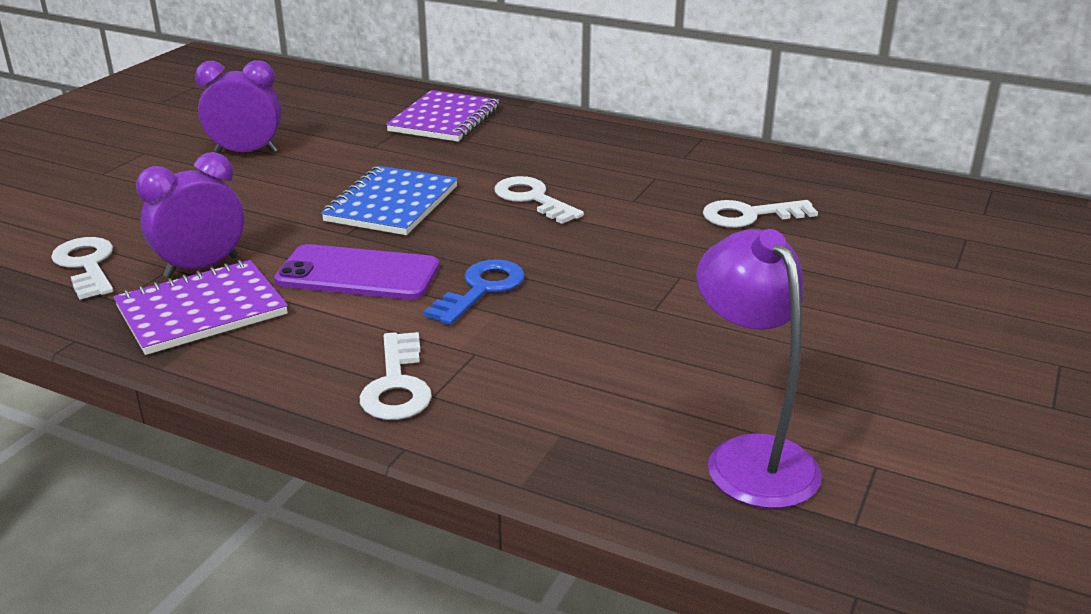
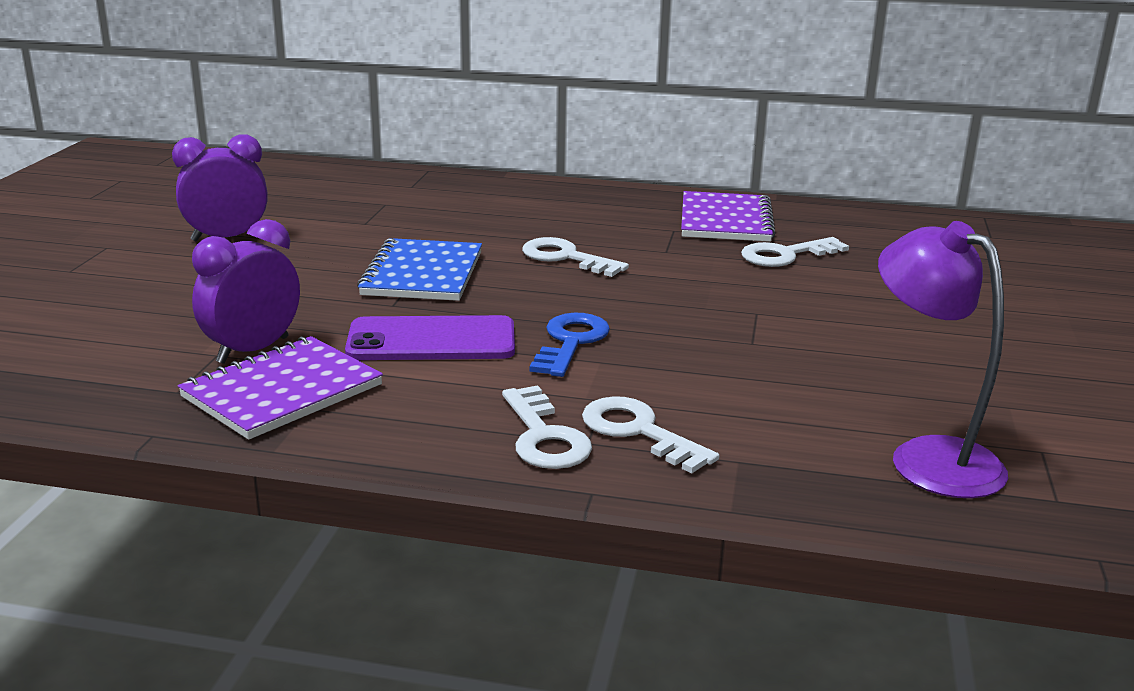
camera: 15 degrees left, 5 degrees down
(86, 265) = (115, 361): white key -> white key (639, 432)
(444, 119) = (425, 193): purple notebook -> purple notebook (725, 220)

